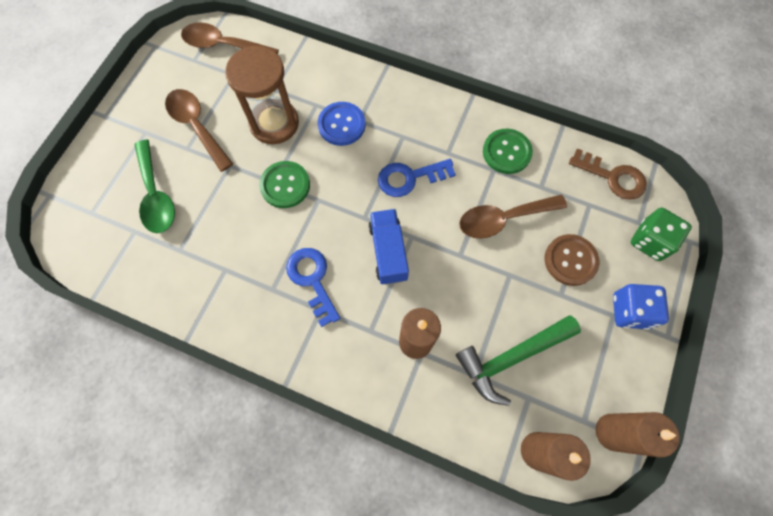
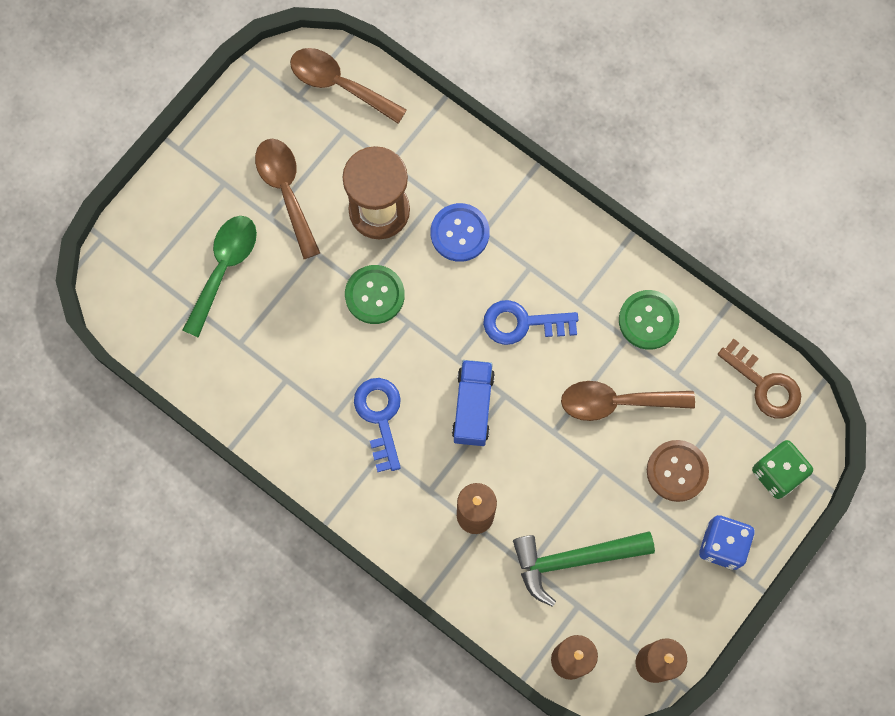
camera: 15 degrees right, 5 degrees up
(156, 195) = (224, 269): green spoon -> green spoon turned 150 degrees counterclockwise

